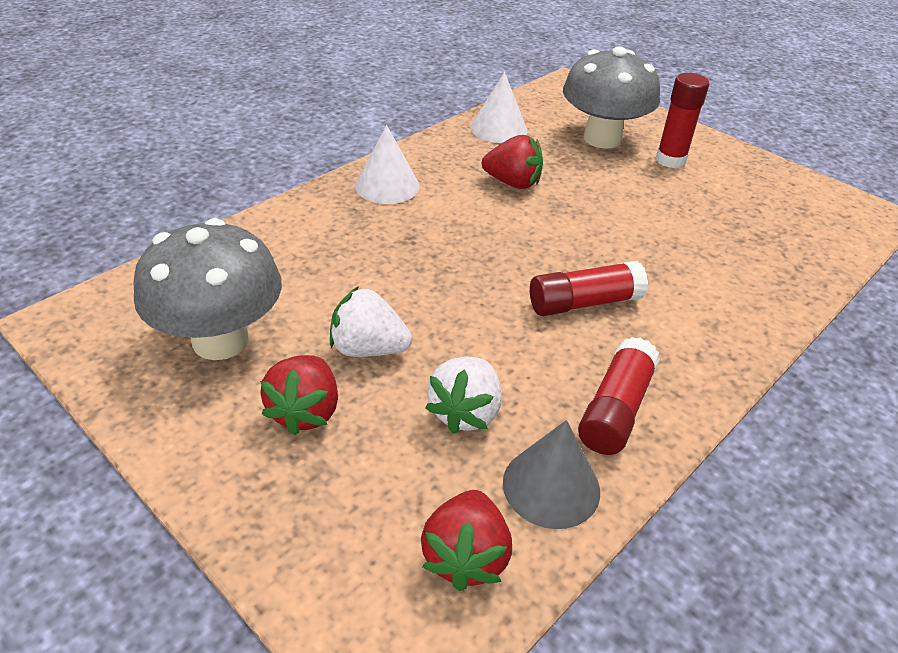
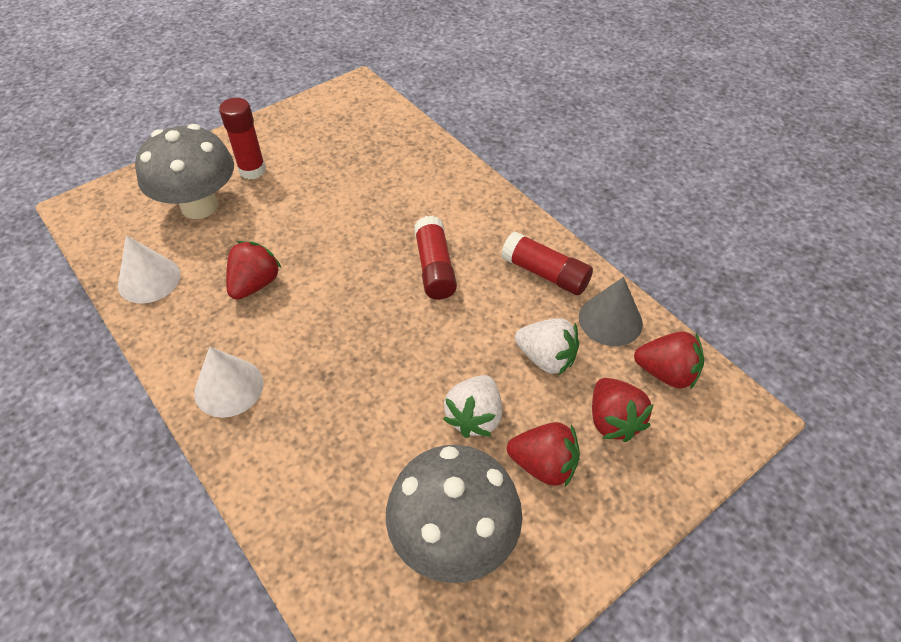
camera: 80 degrees left, 10 degrees up
(374, 484) = (613, 420): none -> red strawberry

